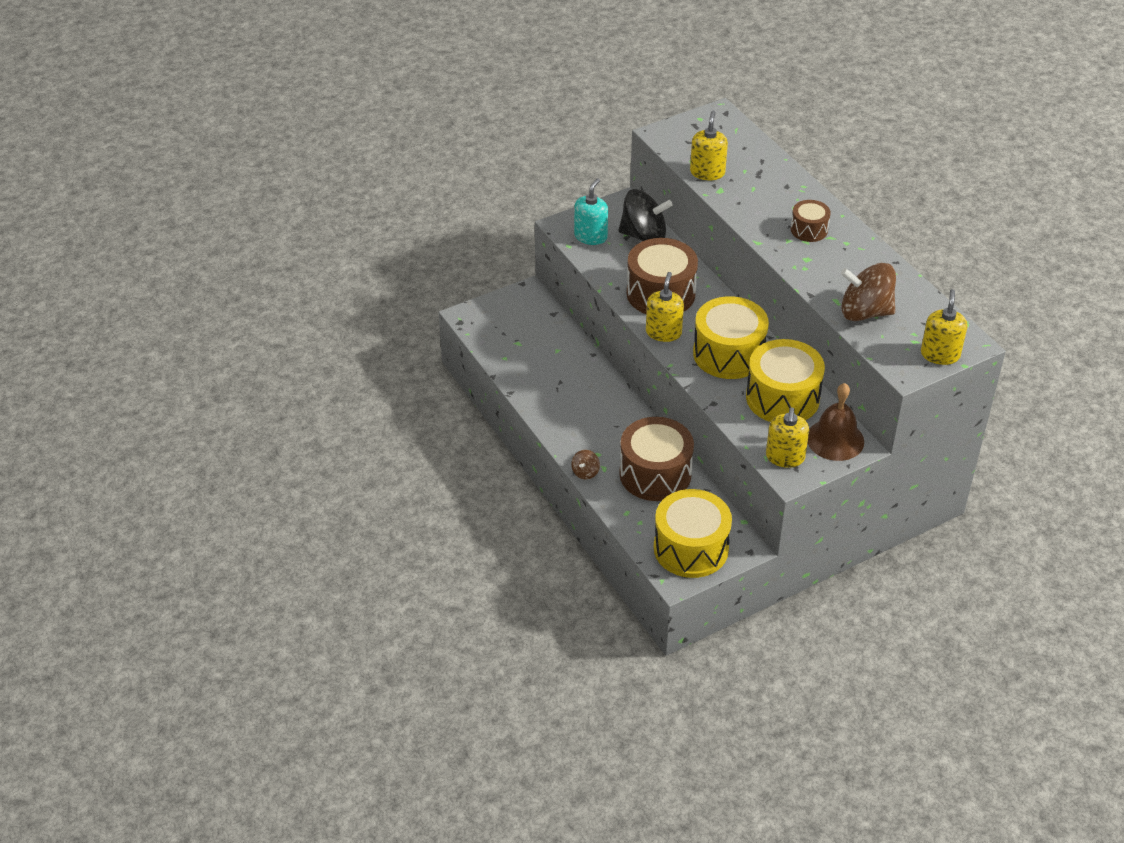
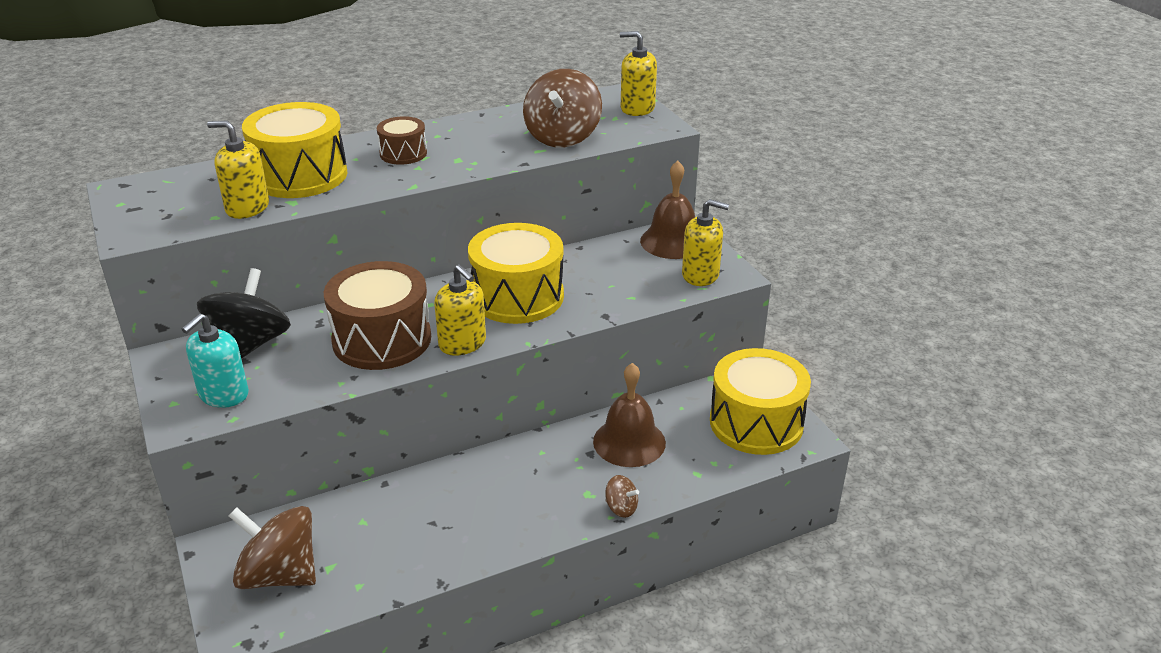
camera: 85 degrees left, 10 degrees down
(510, 323) = (279, 574): none -> brown spinning top
(590, 236) = (223, 394): turquoise soap dispenser -> turquoise soap dispenser turned 90 degrees counterclockwise
(655, 474) = (629, 442): brown drum -> brown bell
(663, 332) = (462, 343): yellow soap dispenser -> yellow soap dispenser turned 150 degrees counterclockwise
(782, 398) = (602, 267): yellow drum -> yellow drum (300, 175)

